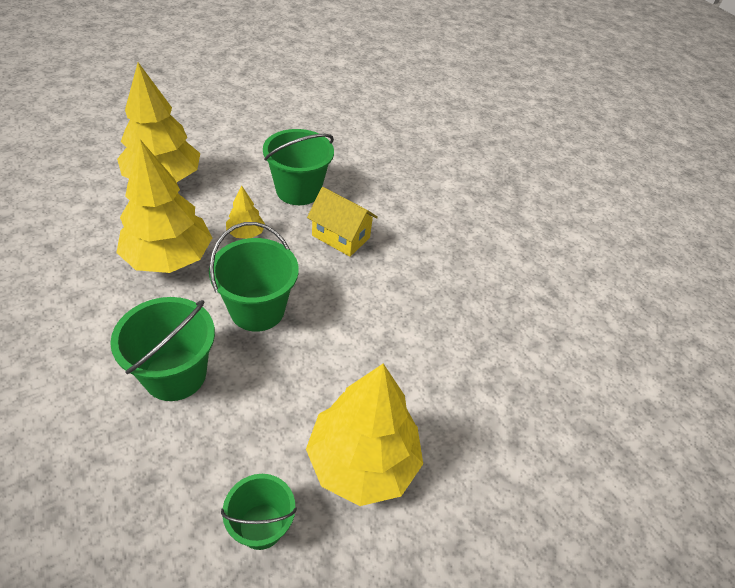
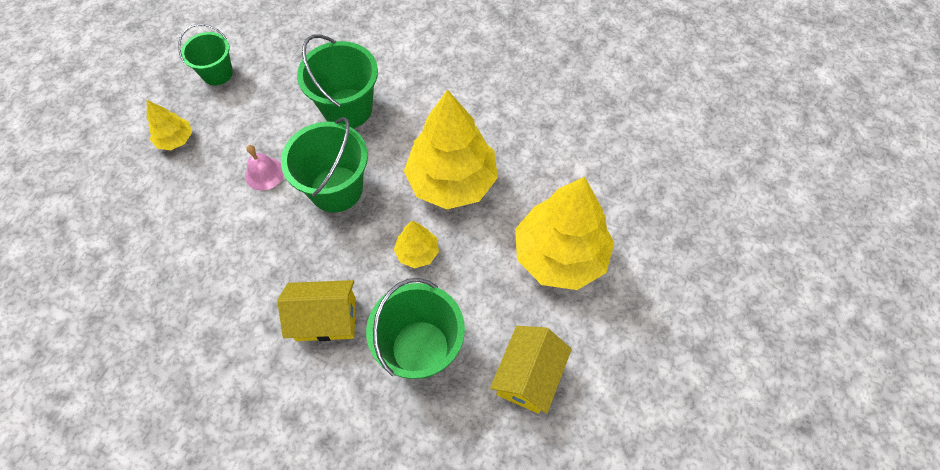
camera: 150 degrees right, 15 degrees up
(254, 149) = (528, 376): none -> yellow house
(303, 363) = (264, 173): none -> pink bell
(362, 461) = (175, 140): yellow tree -> yellow tree, size x0.46

